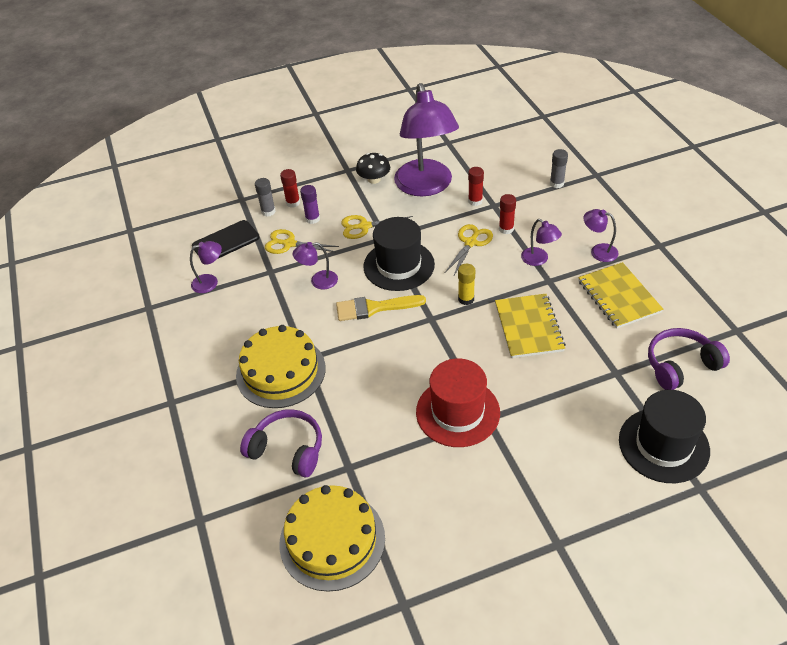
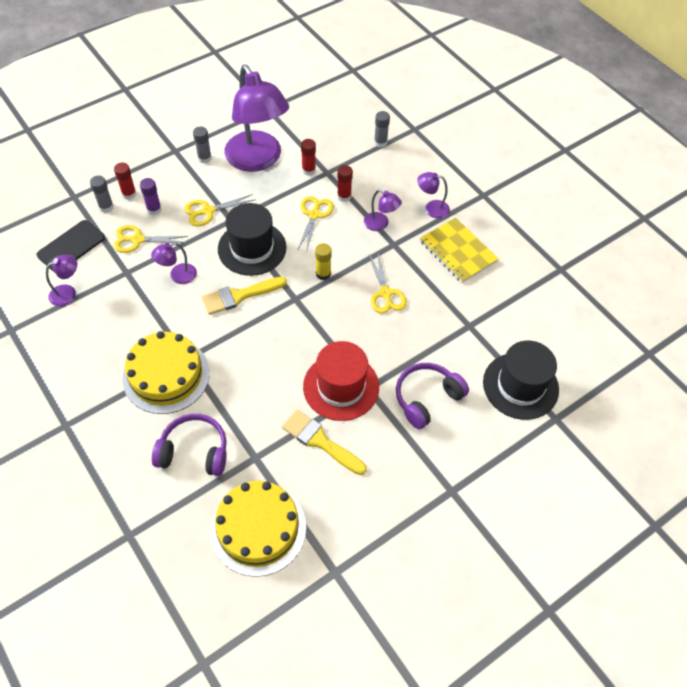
camera: 20 degrees left, 10 degrees up
(374, 179) = (204, 158): black mushroom -> grey glue stick
(421, 463) = (320, 441): none -> yellow brush
(528, 327) = (385, 293): yellow notebook -> yellow scissors
(681, 365) = (521, 310): purple headphones -> purple headphones (427, 398)

